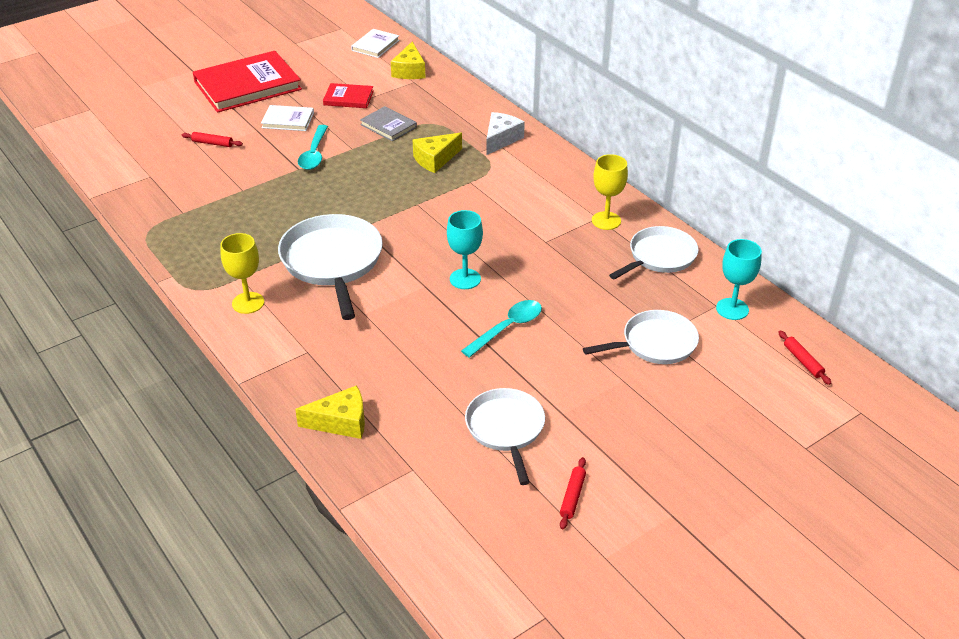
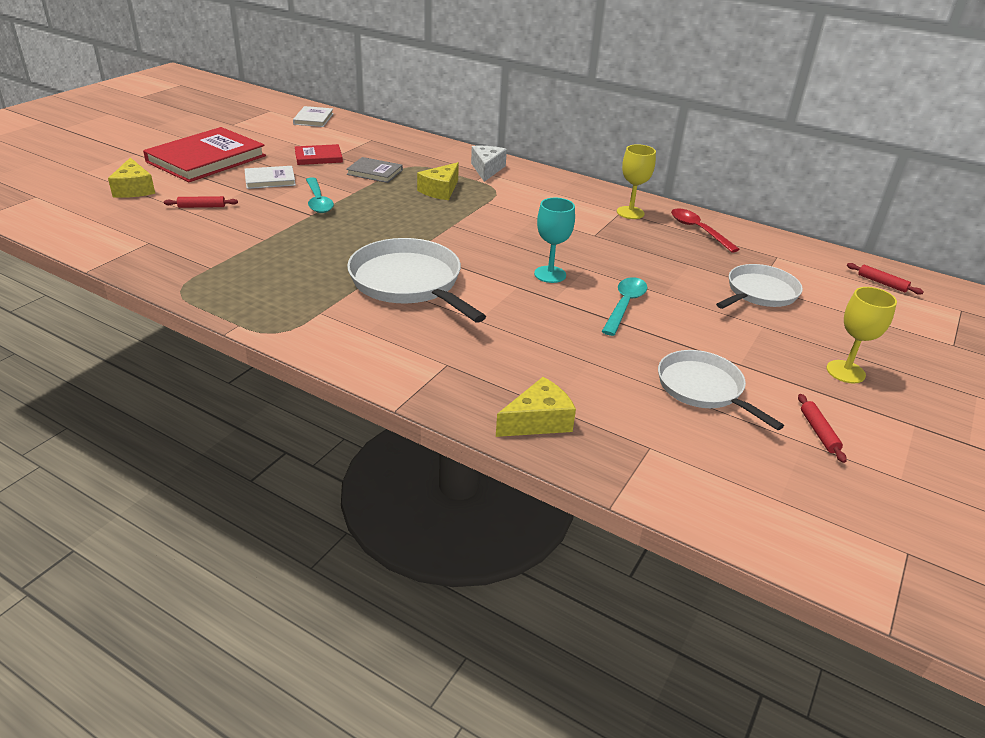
camera: 25 degrees left, 5 degrees down
(248, 303) = (346, 333): yellow goblet -> yellow goblet (845, 372)
(410, 71) = (361, 133): yellow cheese -> yellow cheese (134, 189)
(659, 256) = (698, 230): white pan -> red spoon
(732, 309) = (791, 257): turquoise goblet -> none

